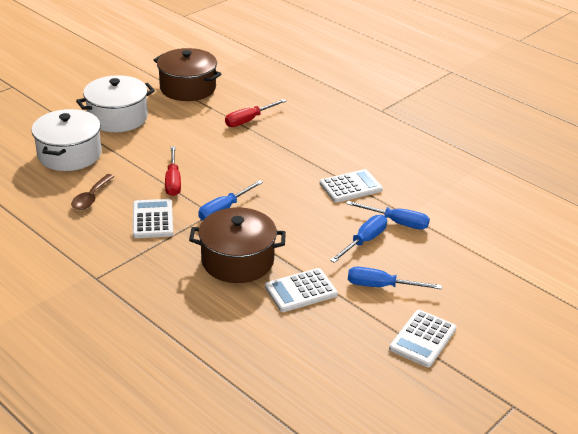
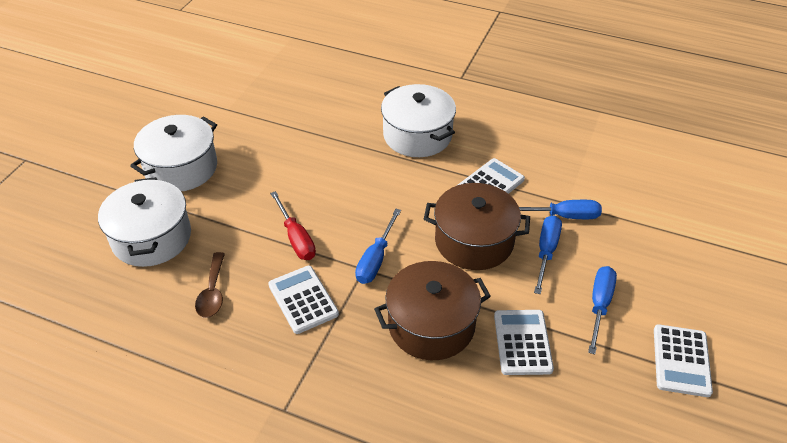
camera: 20 degrees left, 10 degrees up
(188, 88) = (240, 104): brown pot -> brown pot (474, 241)
(249, 120) = (332, 129): red screwdriver -> none
(301, 291) = (522, 342): white calculator -> white calculator turned 135 degrees clockwise
(315, 140) = (417, 135): none -> white pot
(381, 286) = (599, 305): blue screwdriver -> blue screwdriver turned 120 degrees clockwise

